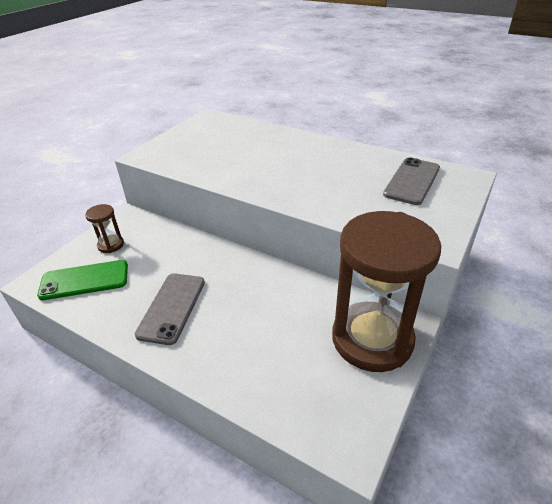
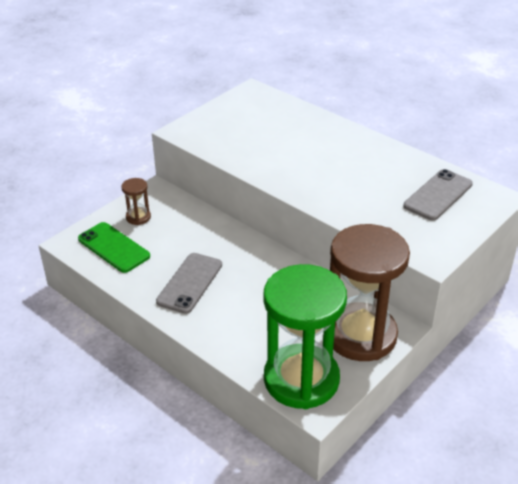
camera: 10 degrees right, 0 degrees up
(84, 280) = (113, 247): green phone -> green phone turned 45 degrees clockwise
(322, 409) = (301, 379): none -> green hourglass

